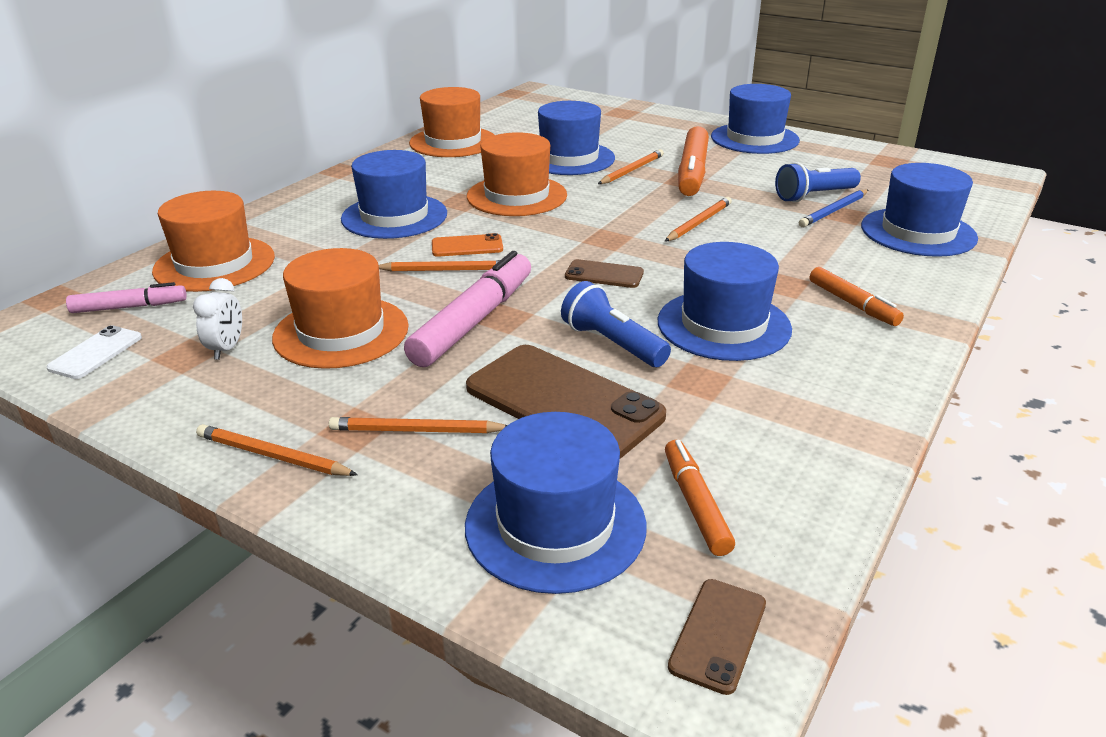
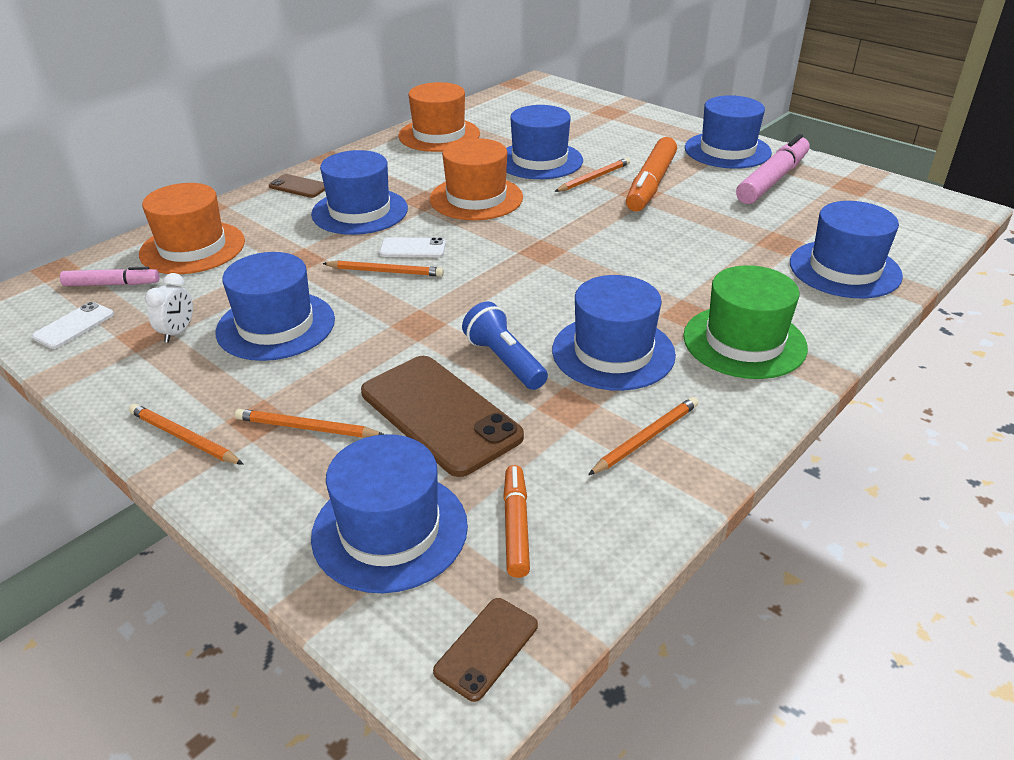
camera: 10 degrees right, 5 degrees up
(341, 332) = (276, 326): orange hat -> blue hat
(467, 246) = (412, 248): orange phone -> white phone
(473, 321) = (391, 326): pink marker -> pink marker (772, 180)
(604, 275) = (524, 289): brown phone -> brown phone (298, 187)
(699, 223) = (634, 241): orange pencil -> orange pencil (646, 438)
(814, 196) = (758, 220): blue flashlight -> none
(834, 211) = (771, 238): blue pencil -> none
(852, 304) = (744, 342): orange marker -> green hat

